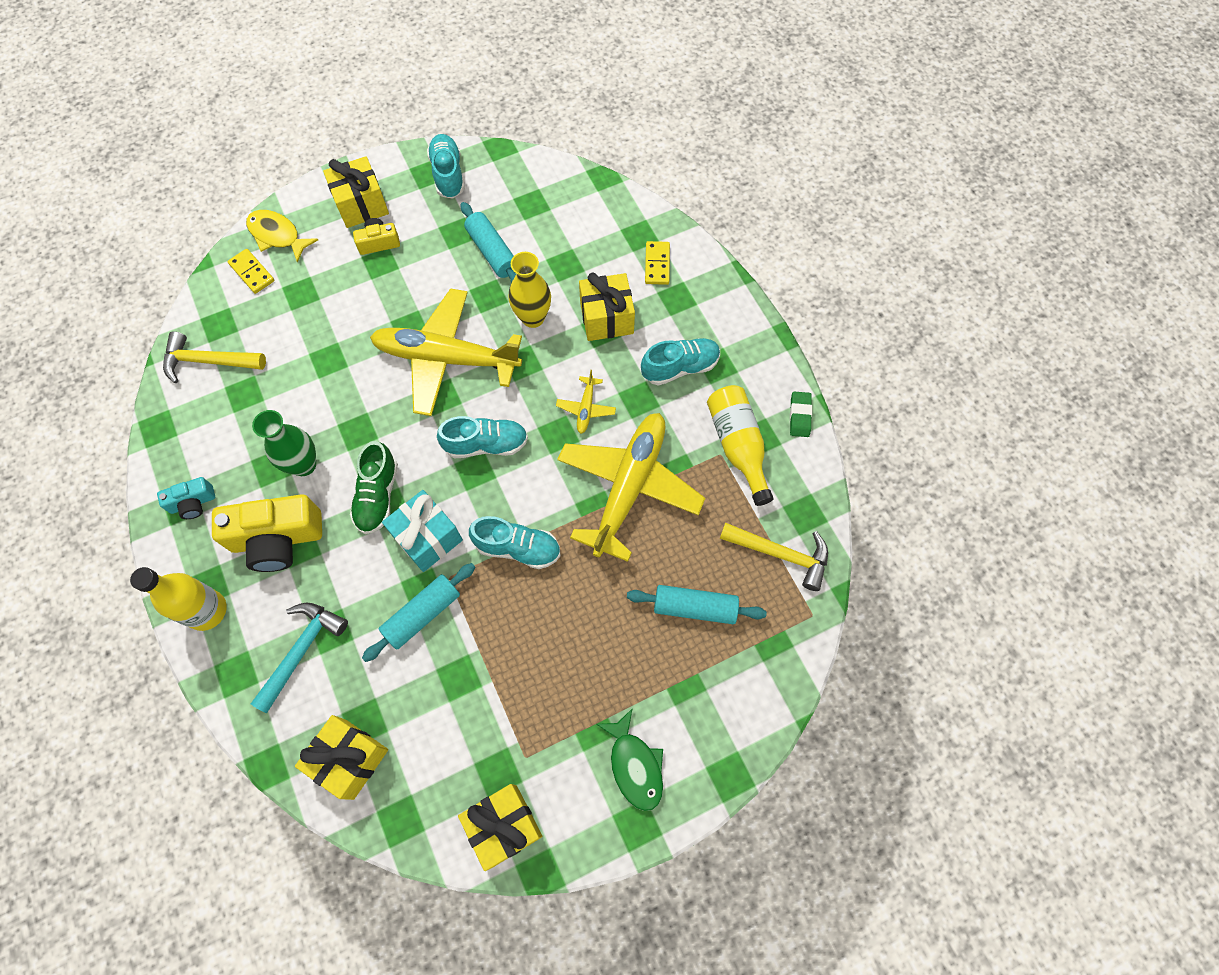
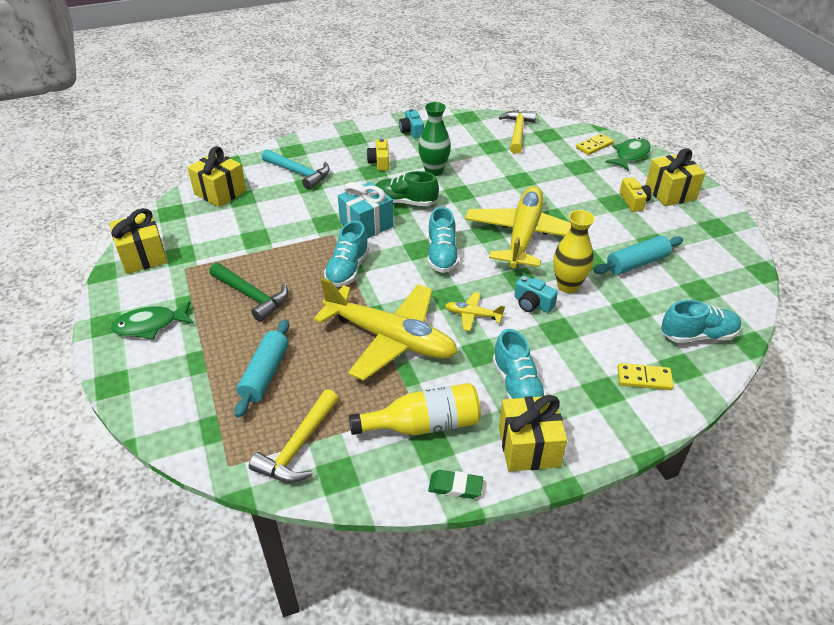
camera: 95 degrees right, 25 degrees down
(207, 610) = (337, 139): yellow bottle -> none
(277, 235) = (630, 155): yellow fish -> green fish
(277, 539) = (380, 162): yellow camera -> yellow camera, size x0.51
(422, 614) = (308, 222): turquoise rolling pin -> none
(448, 174) = (718, 239): turquoise shoe -> turquoise shoe (698, 335)
(563, 351) = (532, 303): none -> turquoise camera
(573, 653) = (251, 296): none -> green hammer
(606, 318) = (572, 335): yellow gift -> yellow gift (529, 447)

